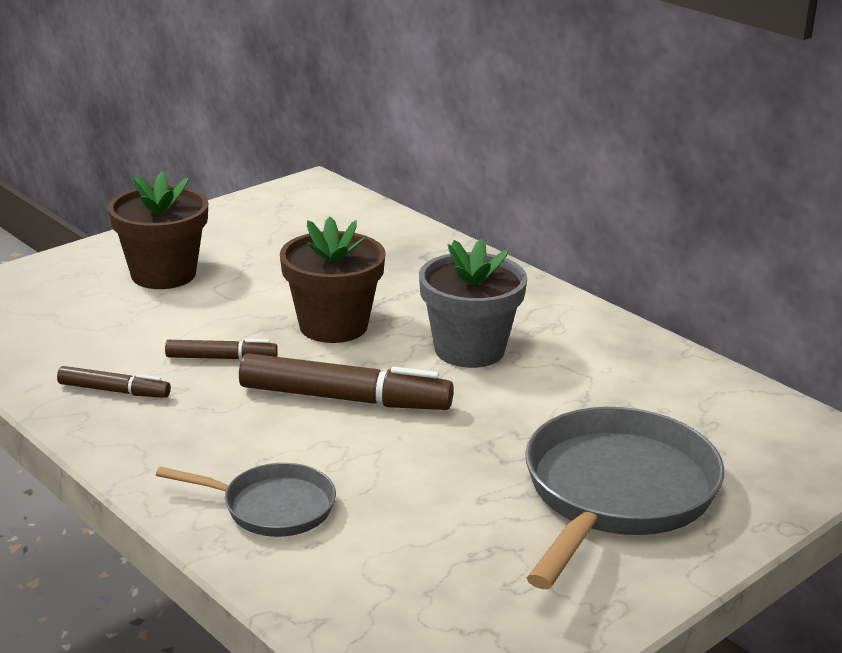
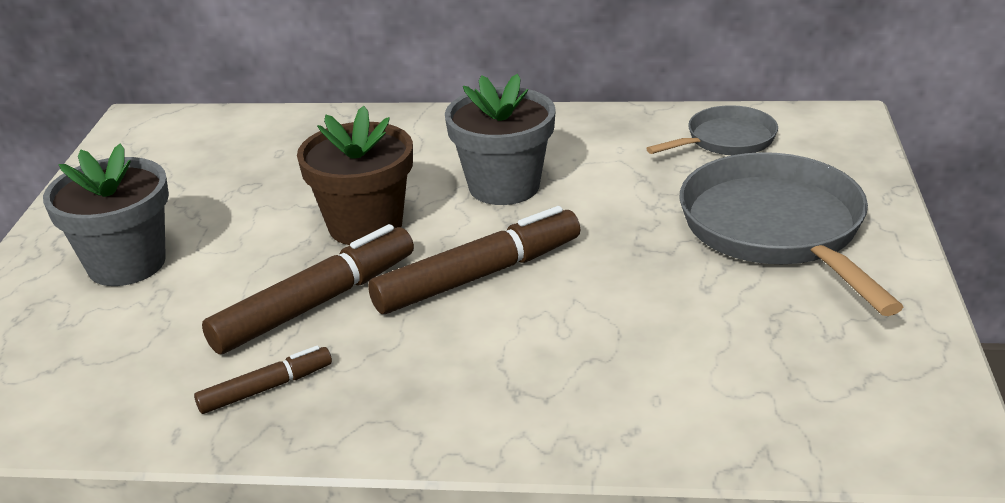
camera: 40 degrees left, 5 degrees up
(163, 274) = (126, 264): brown flower pot -> grey flower pot
(221, 358) = (315, 304): brown marker -> brown marker, size x1.85
(271, 507) = (576, 393): grey pan -> grey pan (726, 140)

